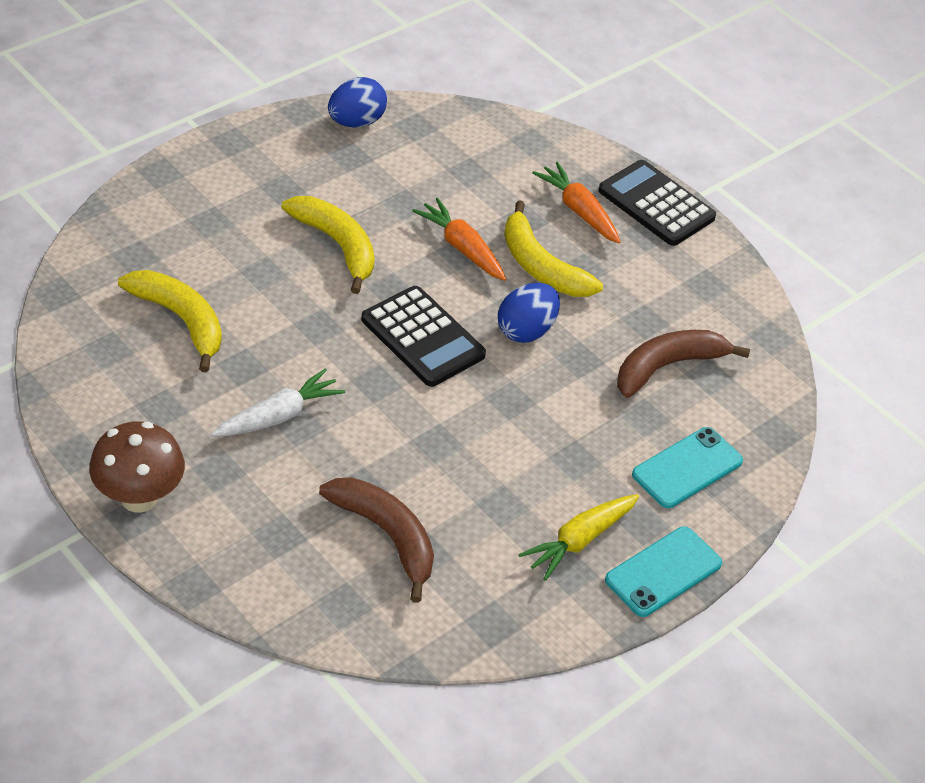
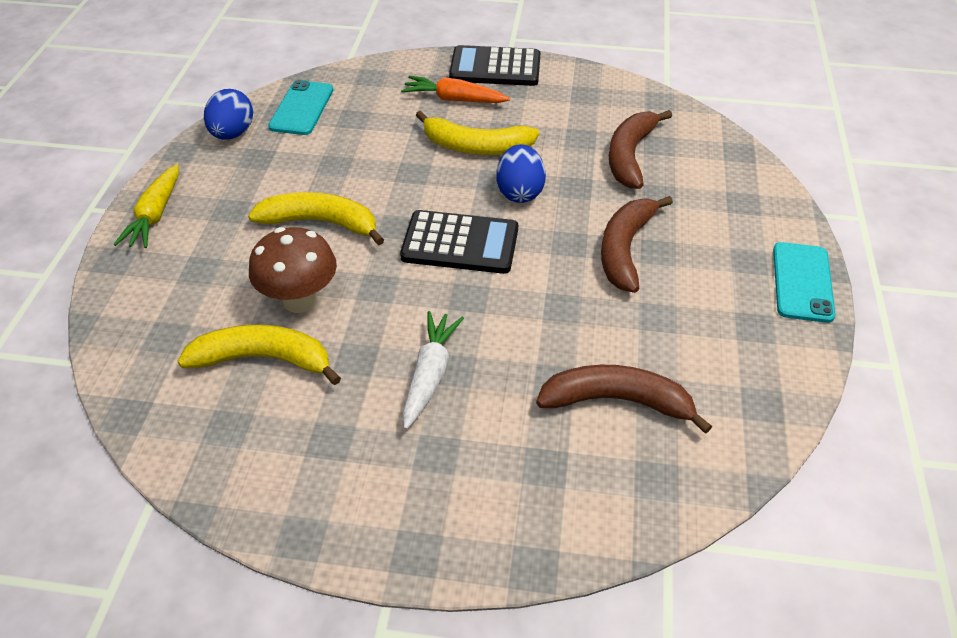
camera: 35 degrees left, 0 degrees up
(139, 498) = (401, 531): brown mushroom -> brown mushroom (300, 300)
(462, 248) = (410, 168): orange carrot -> none
(549, 437) = (625, 249): none -> brown banana
(579, 540) = (732, 301): yellow carrot -> yellow carrot (155, 215)
(687, 468) = (724, 207): turquoise phone -> turquoise phone (302, 108)

